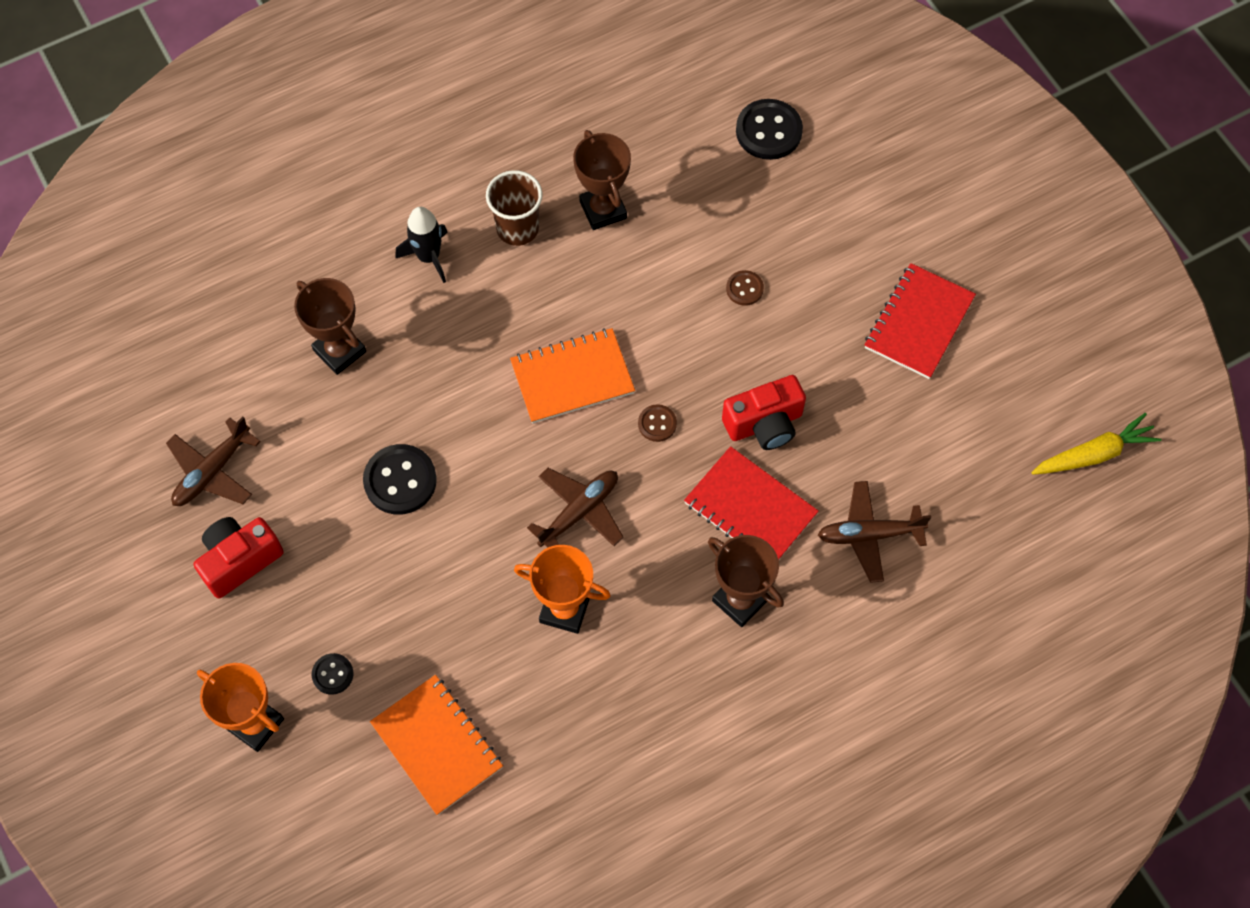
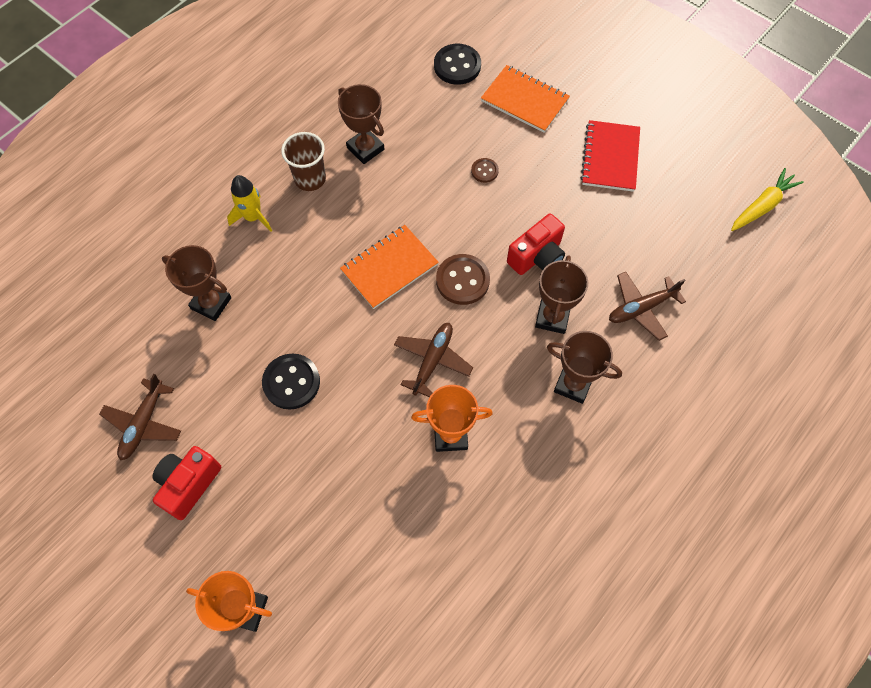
camera: 20 degrees left, 0 degrees up
(332, 674) = (293, 547): black button -> none
(429, 257) = (253, 217): black rocket -> yellow rocket
(437, 745) = (395, 574): orange notebook -> orange notebook (524, 101)
(657, 424) = (462, 280): brown button -> brown button, size x1.85
(750, 508) = (552, 317): red notebook -> brown trophy

